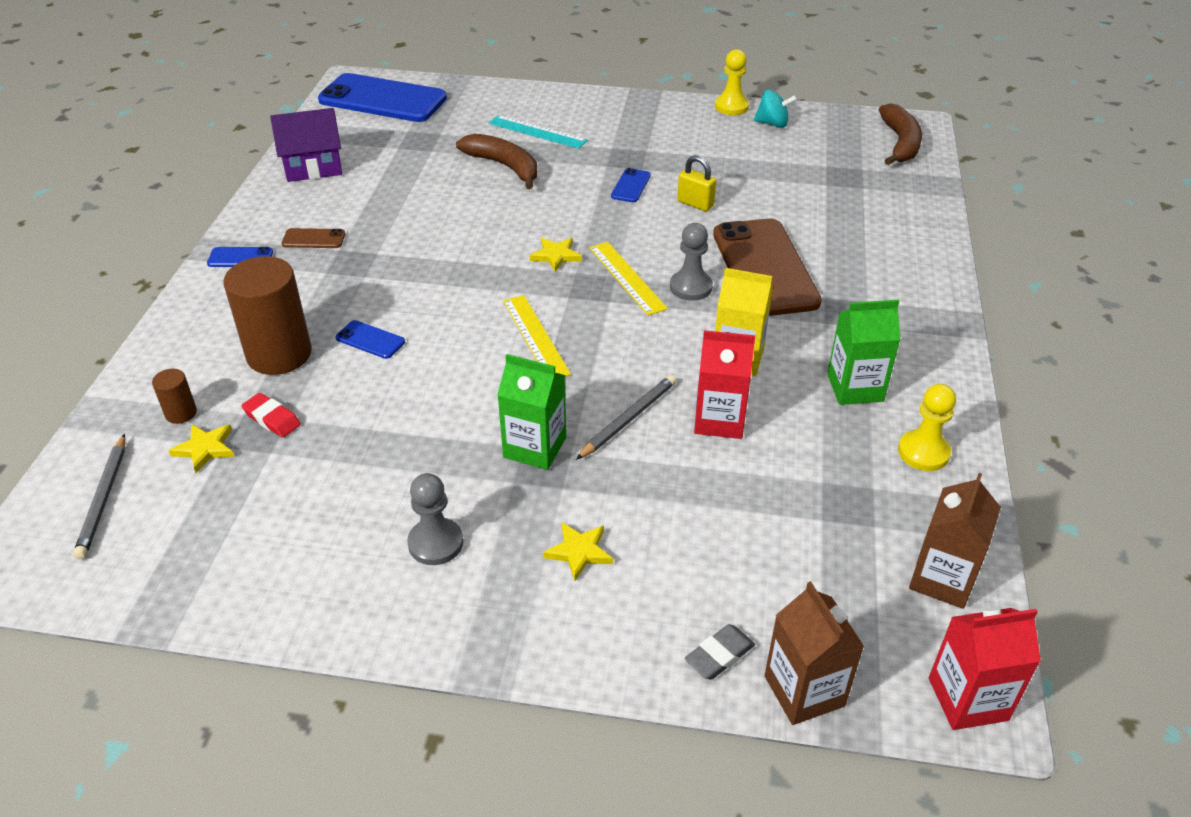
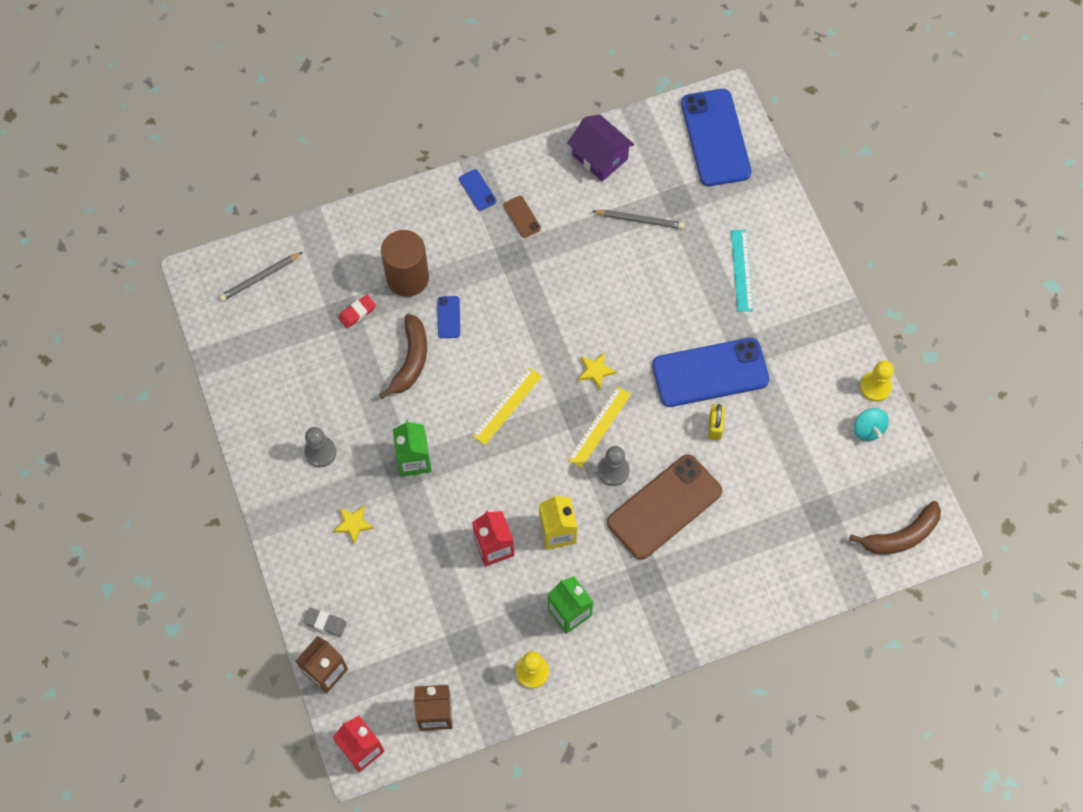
camera: 60 degrees right, 25 degrees up
(181, 413) = (335, 265): brown cylinder -> none
(205, 448) = (318, 297): yellow star -> none
(272, 419) = (357, 313): red eraser -> red eraser turned 45 degrees clockwise
(504, 166) = (680, 276): brown banana -> brown banana (411, 360)
(628, 419) = (465, 497): grey pencil -> grey pencil (639, 220)
(631, 186) = (710, 373): blue phone -> blue phone, size x2.42

